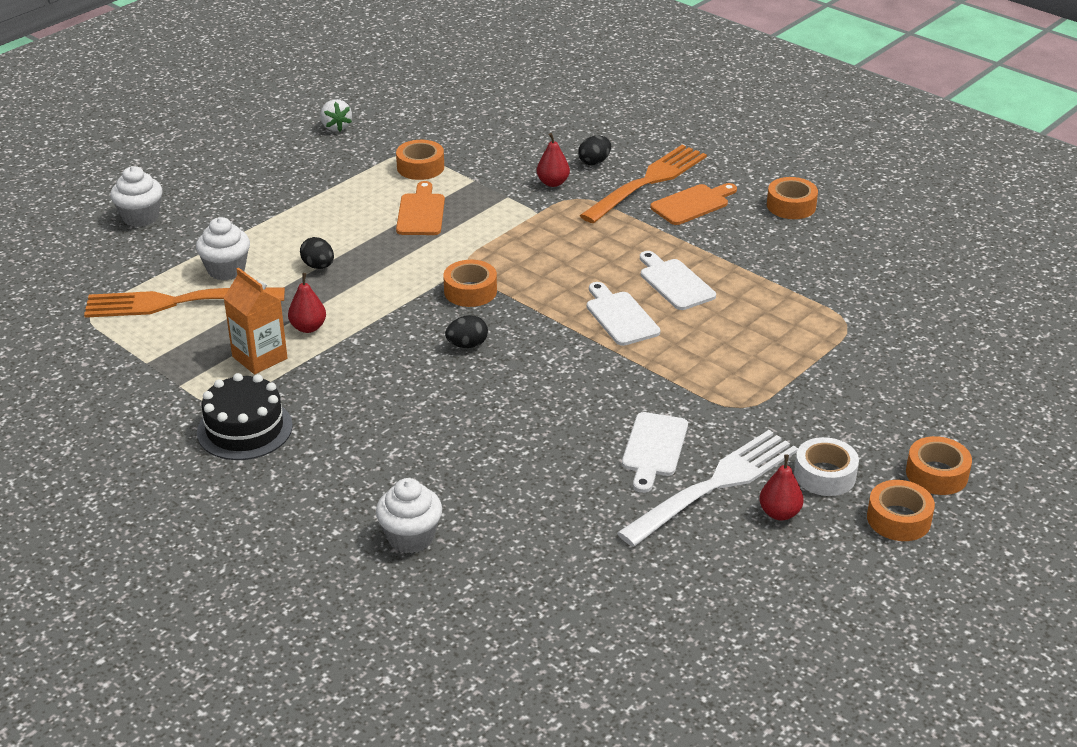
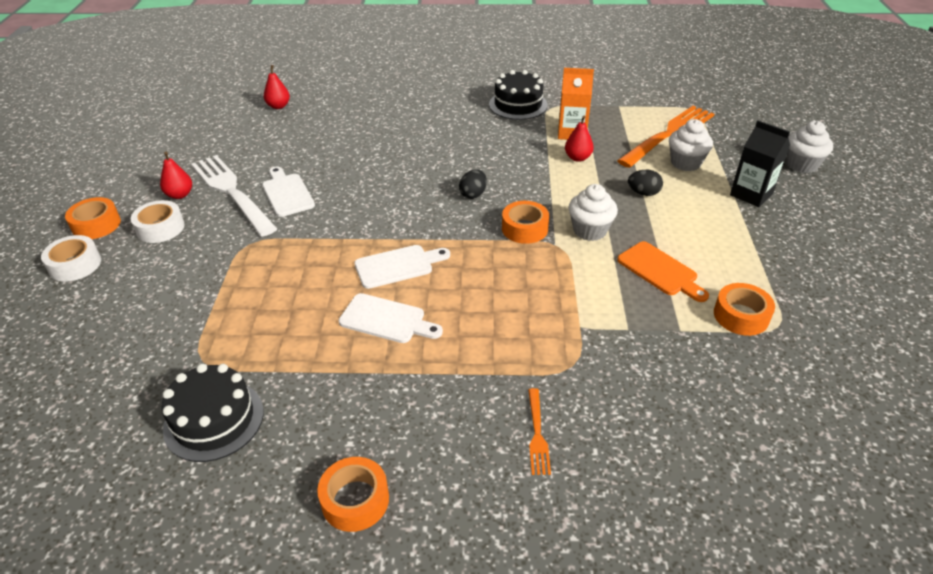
camera: 140 degrees right, 5 degrees up
(237, 220) = (751, 194): none -> black carton
(336, 127) = (881, 316): white strawberry -> none
(410, 537) = (373, 104): white cupcake -> white cupcake (589, 230)
(553, 183) = (617, 371): red pear -> red pear (278, 106)
(594, 162) = (621, 429): black egg -> none
(620, 316) = (398, 266): white cutting board -> white cutting board turned 45 degrees counterclockwise
(648, 182) = (537, 434): orange fork -> orange fork, size x0.45
(693, 204) = (460, 430): orange cutting board -> none
(715, 485) = (231, 191): white fork -> white fork turned 135 degrees clockwise
(858, 282) = (214, 420): none -> black cake
(936, 474) = (75, 265): orange tape -> white tape

